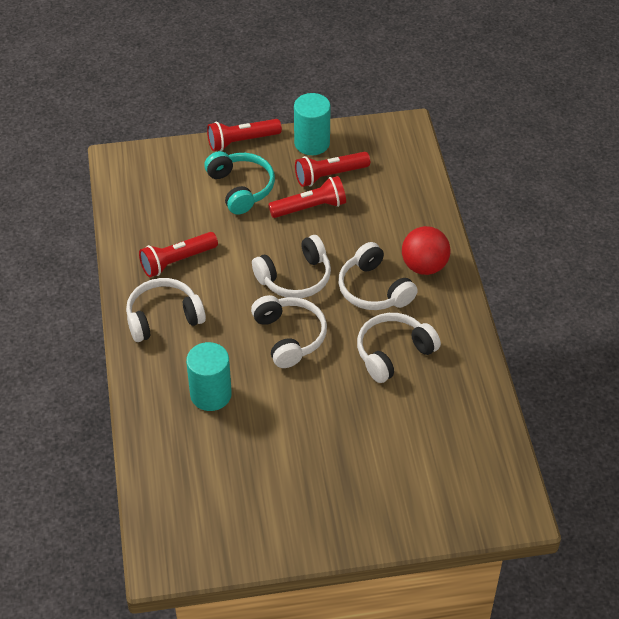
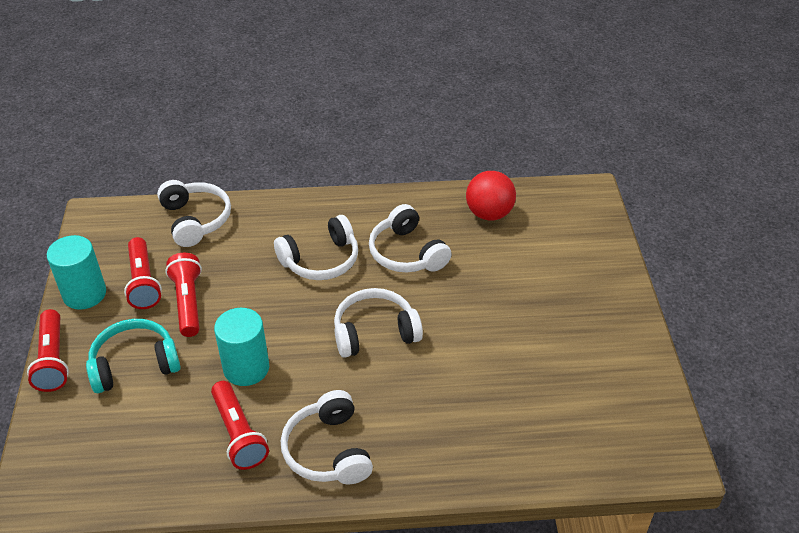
camera: 85 degrees left, 5 degrees down
(211, 394) = (449, 406): turquoise cylinder -> turquoise cylinder (246, 368)
(295, 278) = (291, 322): white headphones -> white headphones (195, 220)
(424, 266) = (297, 220): red ball -> red ball (489, 213)

